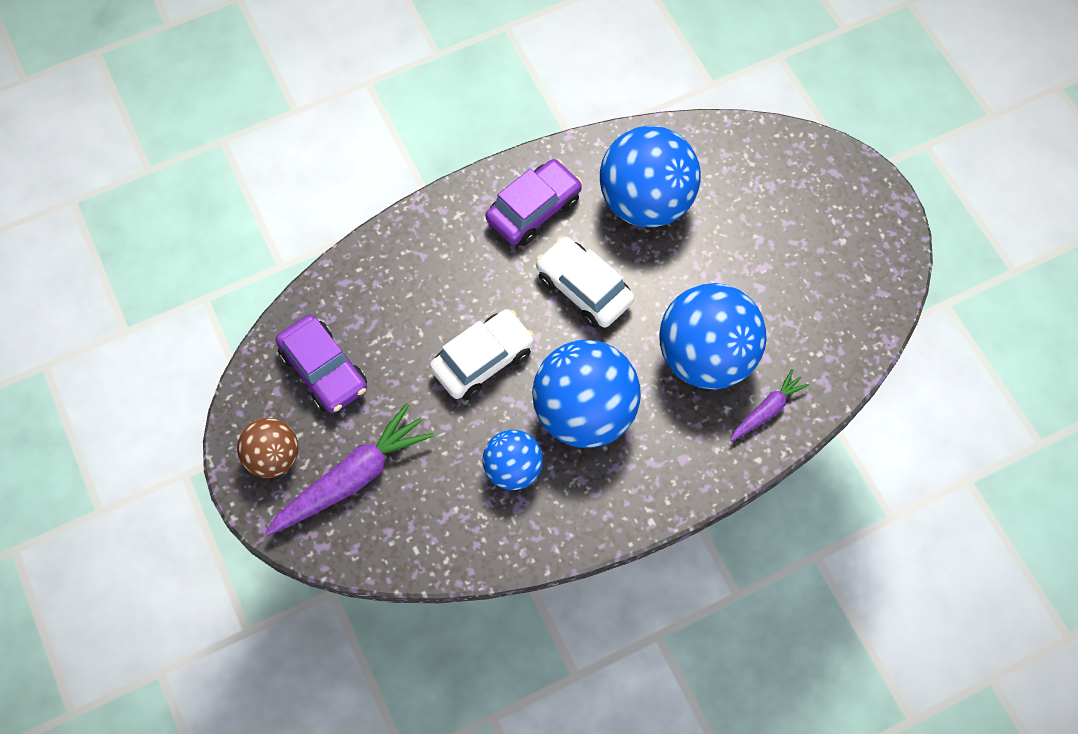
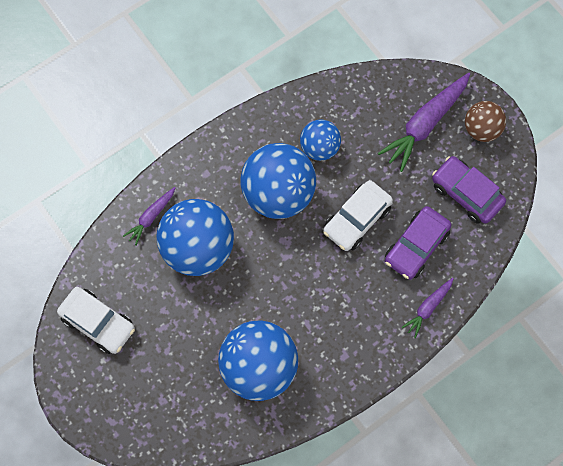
camera: 170 degrees right, 5 degrees up
(418, 236) = (428, 308): none -> purple carrot
(534, 210) = (345, 346): purple car -> purple car (416, 246)
(584, 289) = (294, 286): white car -> white car (98, 323)

